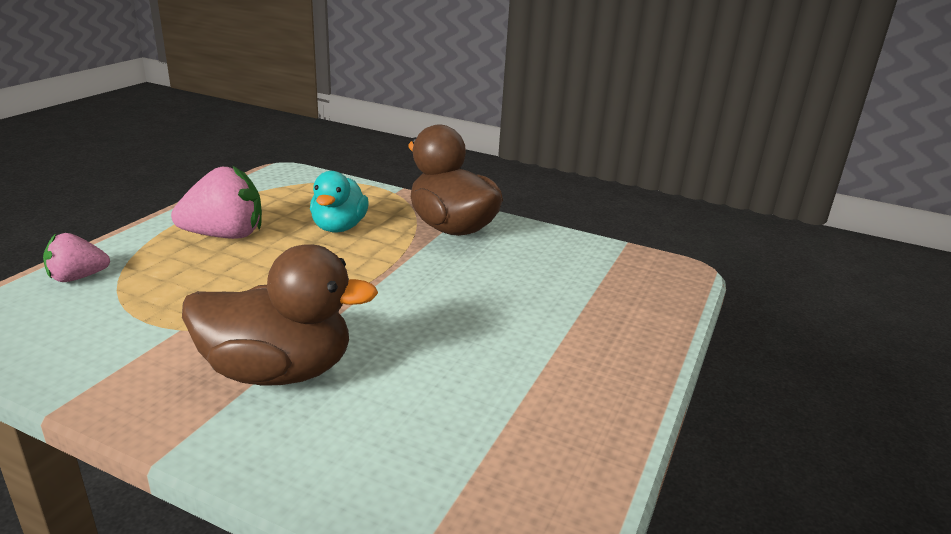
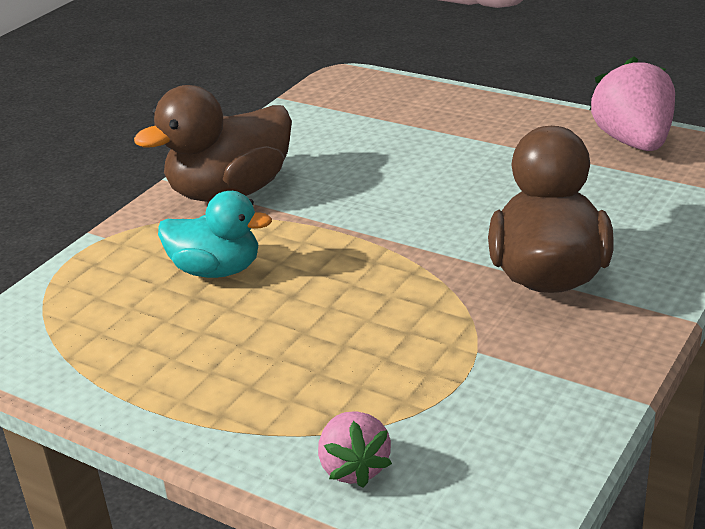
camera: 80 degrees left, 5 degrees up
(225, 235) = (229, 360): pink strawberry -> pink strawberry (633, 142)

